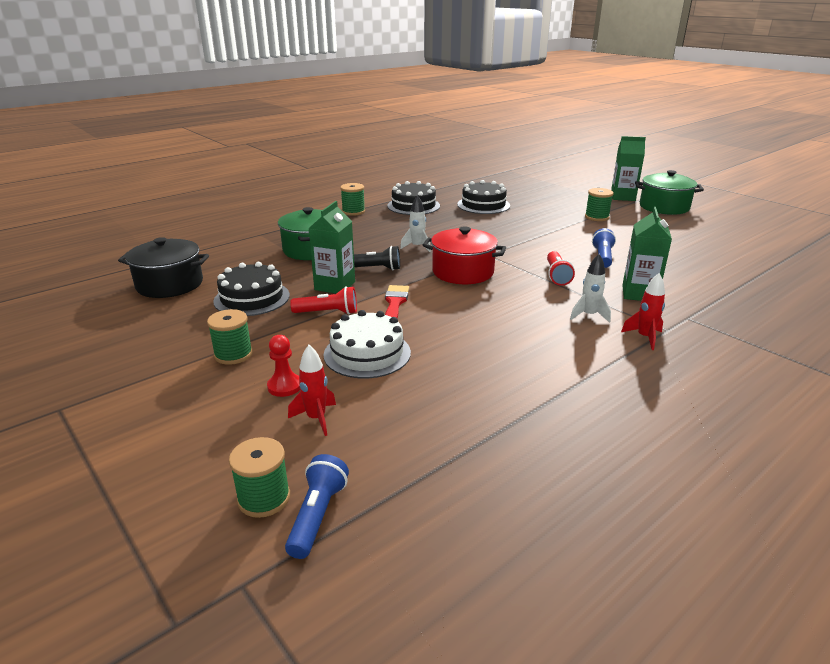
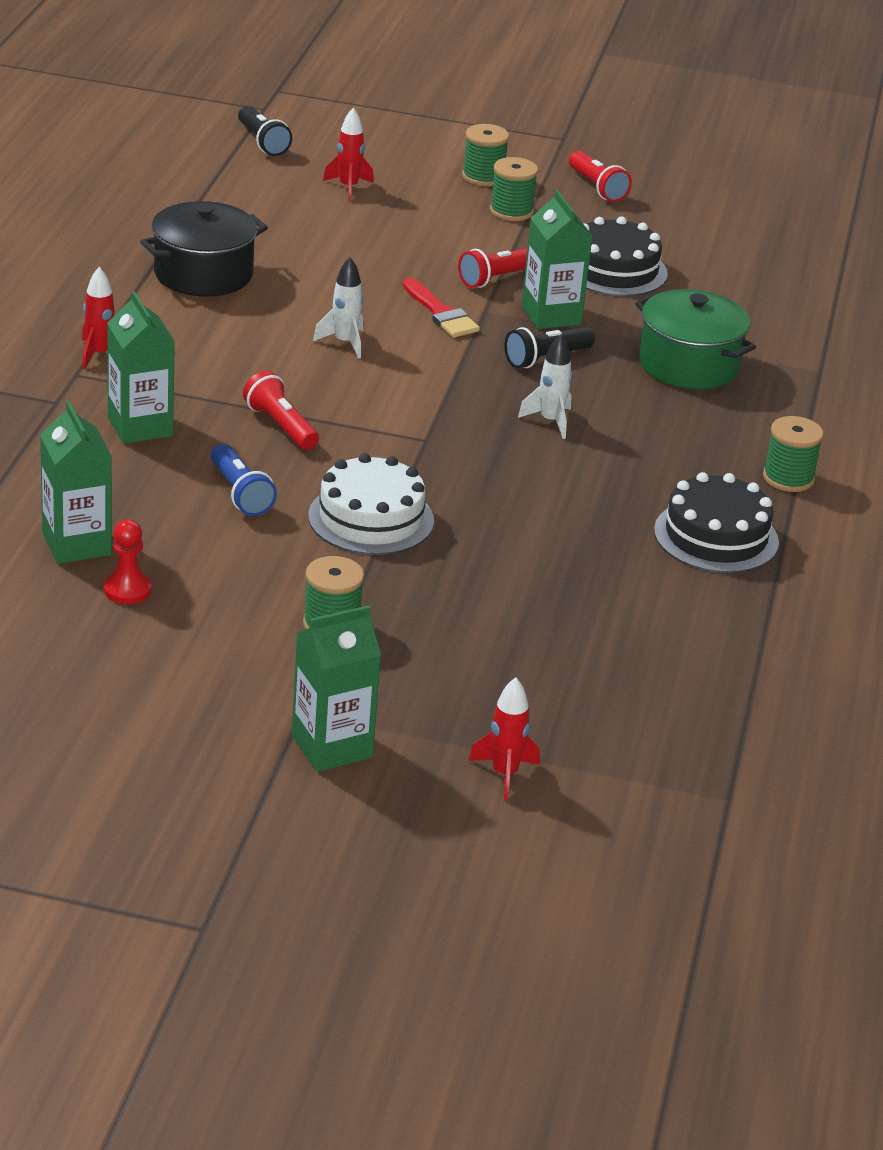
camera: 140 degrees right, 5 degrees up
(140, 354) = (597, 187): none -> red flashlight
(170, 284) = (742, 257): black pot -> black pot (203, 274)
(264, 498) = (311, 140): green spool -> green spool (483, 177)
(284, 386) = (415, 201): red pawn -> red pawn (127, 590)
(317, 515) = (262, 142): blue flashlight -> black flashlight
(367, 353) = (385, 248): white cake -> white cake (371, 518)
(463, 272) = (420, 390): red pot -> none
(483, 205) = (593, 590): black cake -> none
(570, 184) = (504, 774): none -> red rocket
(589, 315) = (186, 367): white rocket -> white rocket (344, 343)
(664, 207) = (212, 727): green pot -> none
(698, 258) = (76, 544): none -> green carton

